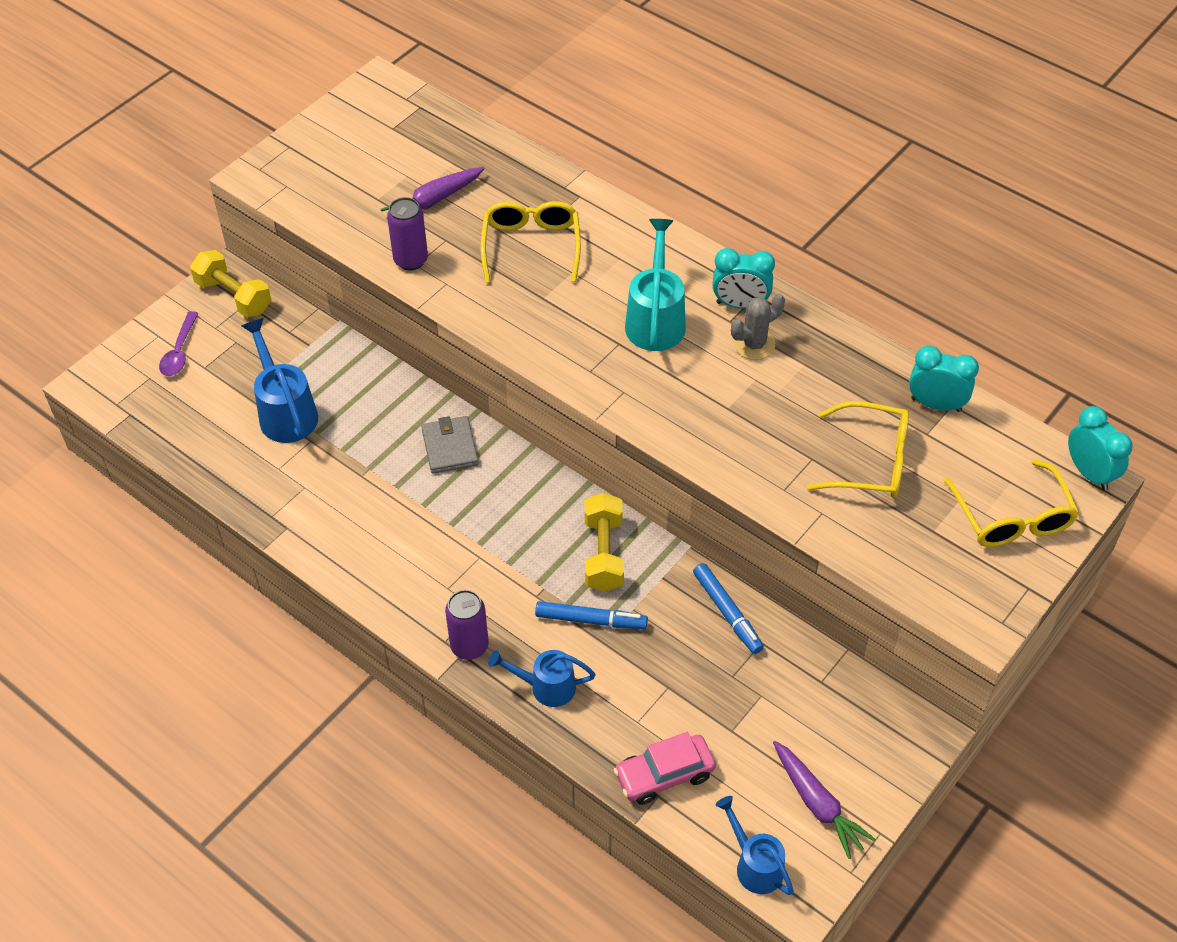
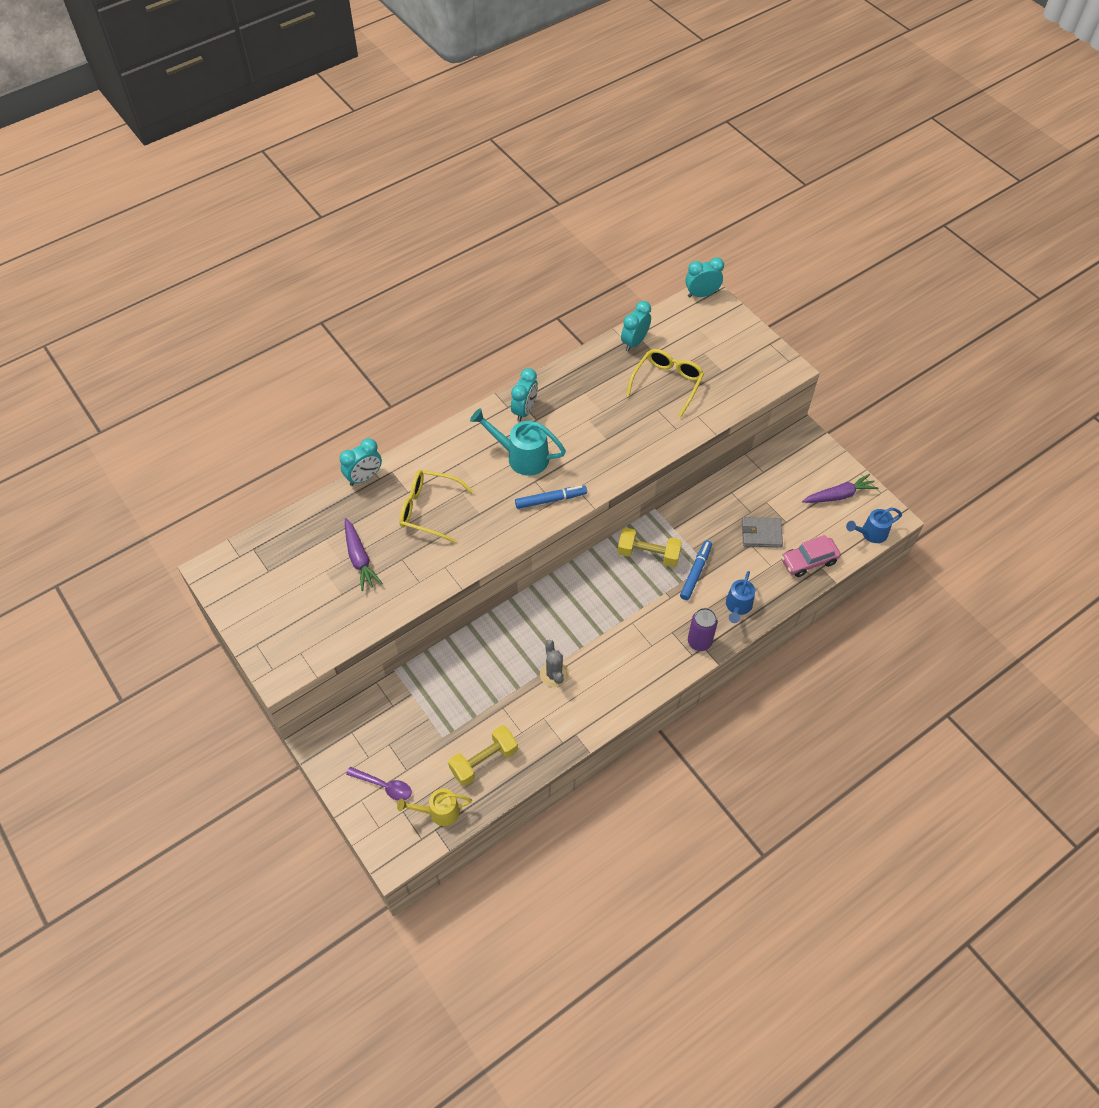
camera: 75 degrees left, 5 degrees up
(154, 412) = (439, 812): none -> yellow watering can
(234, 296) = (341, 739): yellow dumbbell -> yellow dumbbell (484, 761)
(285, 412) = (471, 719): blue watering can -> none
(411, 260) = (414, 584): purple can -> none
(450, 447) = (537, 621): grey wallet -> grey wallet (761, 534)
(560, 173) = (364, 477): none -> turquoise clock
(664, 775) = (808, 561): pink car -> pink car turned 75 degrees clockwise
(727, 612) = (707, 503): blue marker -> blue marker (550, 500)
(754, 344) = (560, 412): grey cactus -> grey cactus (554, 674)
(1011, 517) = (722, 335): yellow glasses -> none

